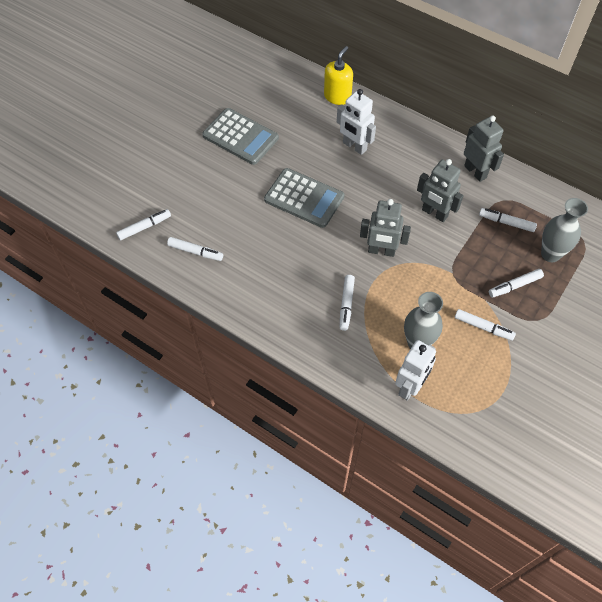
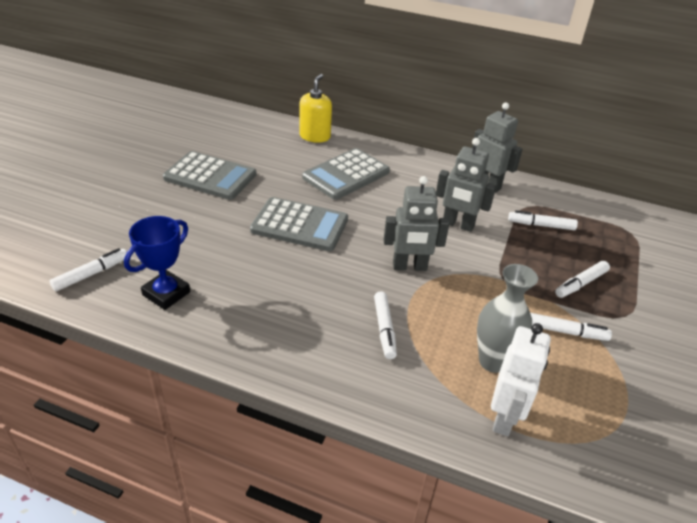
camera: 15 degrees left, 20 degrees down
(195, 252) = (166, 293): white marker -> blue trophy
(354, 146) = (346, 175): white robot -> grey calculator
(550, 254) = (603, 249): grey vase -> none

